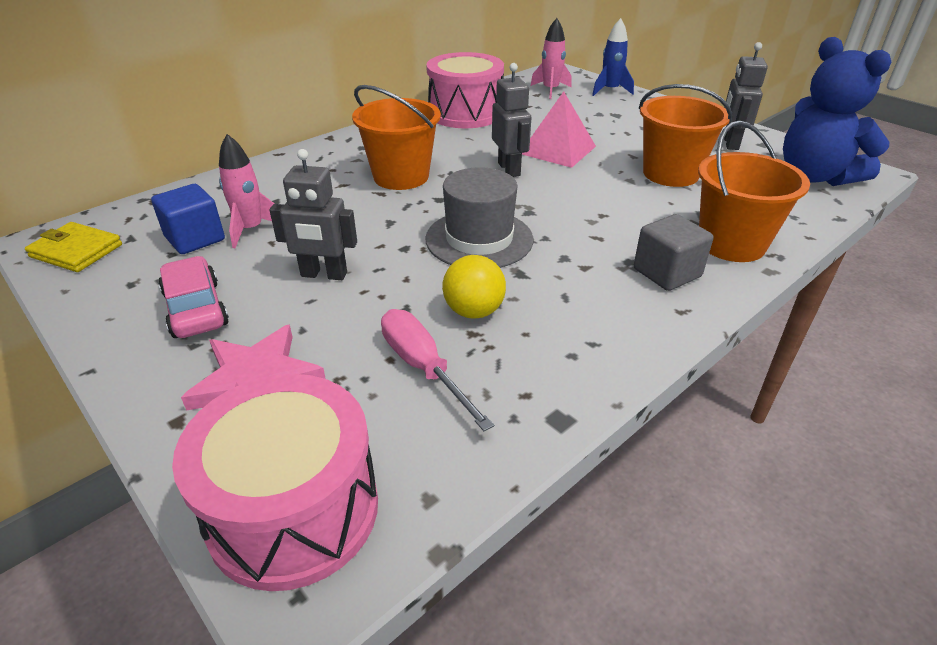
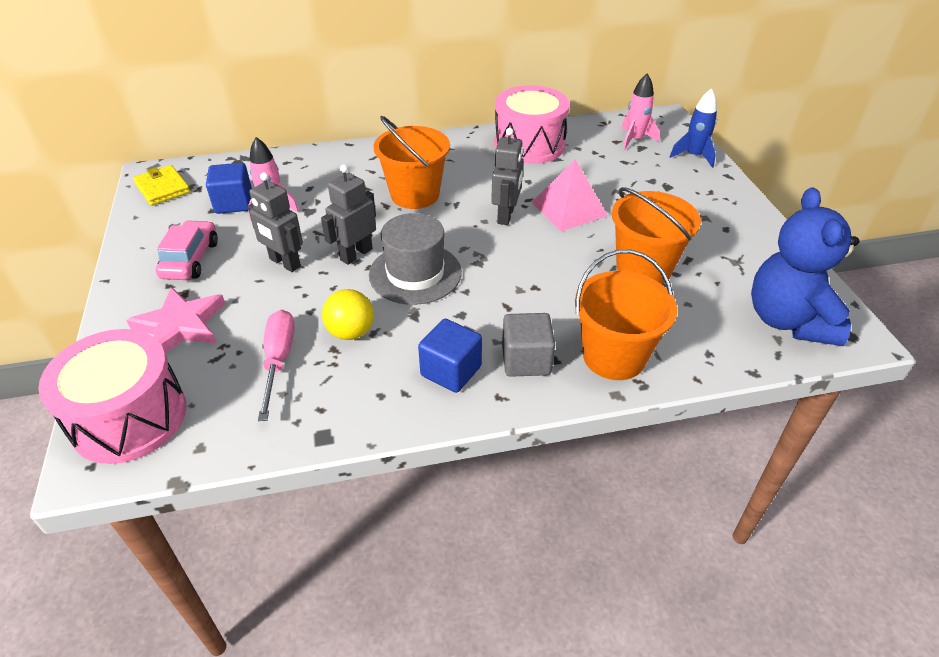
camera: 30 degrees right, 5 degrees up
(613, 307) = (451, 371): none -> blue cube
(730, 143) = (745, 254): grey robot -> grey robot (356, 254)

